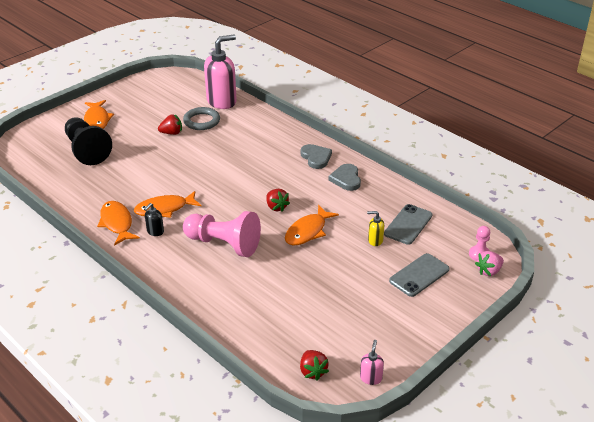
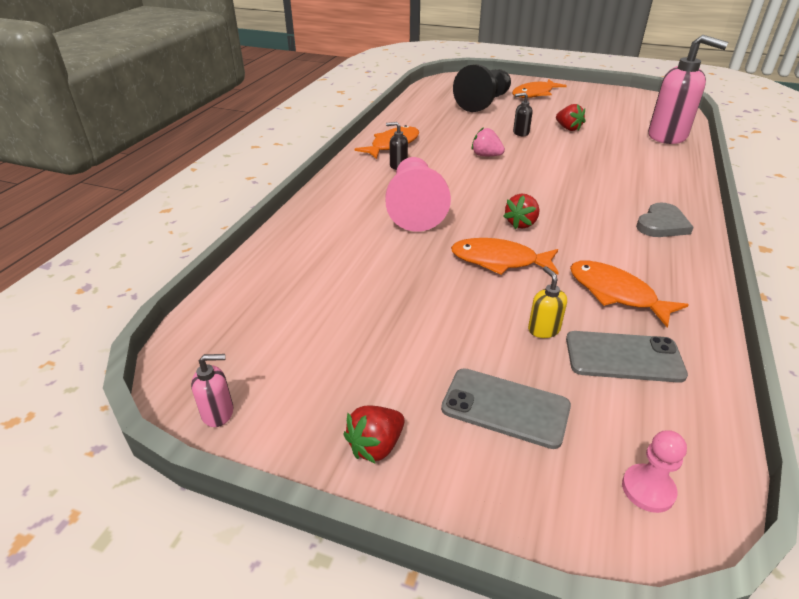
camera: 65 degrees right, 0 degrees up
(158, 156) = (520, 133): none -> black soap dispenser
(164, 209) = (439, 160): orange fish -> orange fish (616, 293)
(201, 121) = (613, 136): grey ring -> none
(312, 371) = (214, 345): red strawberry -> red strawberry (376, 446)
(346, 179) = (652, 262): grey heart -> none
(489, 271) = (611, 522): pink strawberry -> pink strawberry (486, 155)

